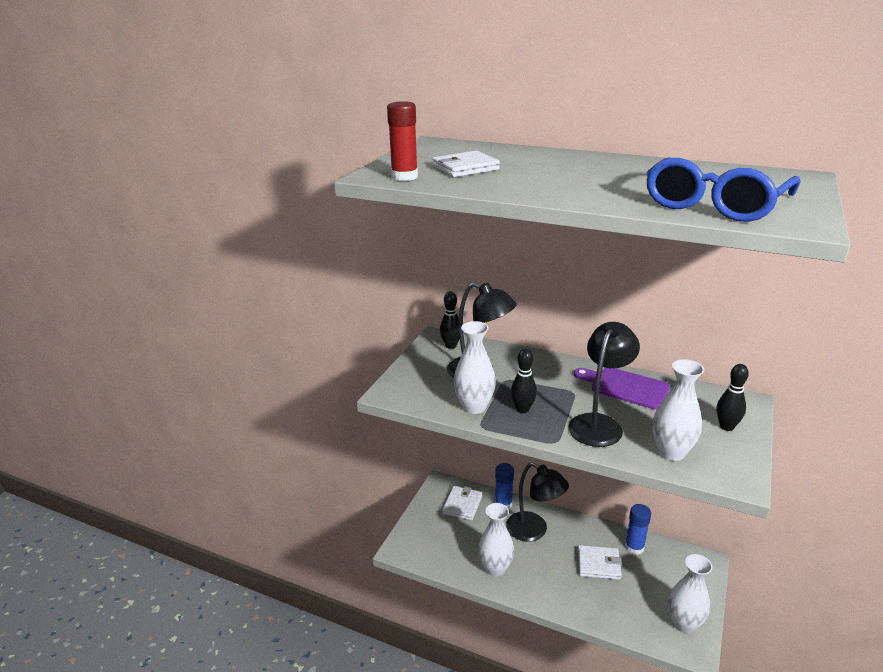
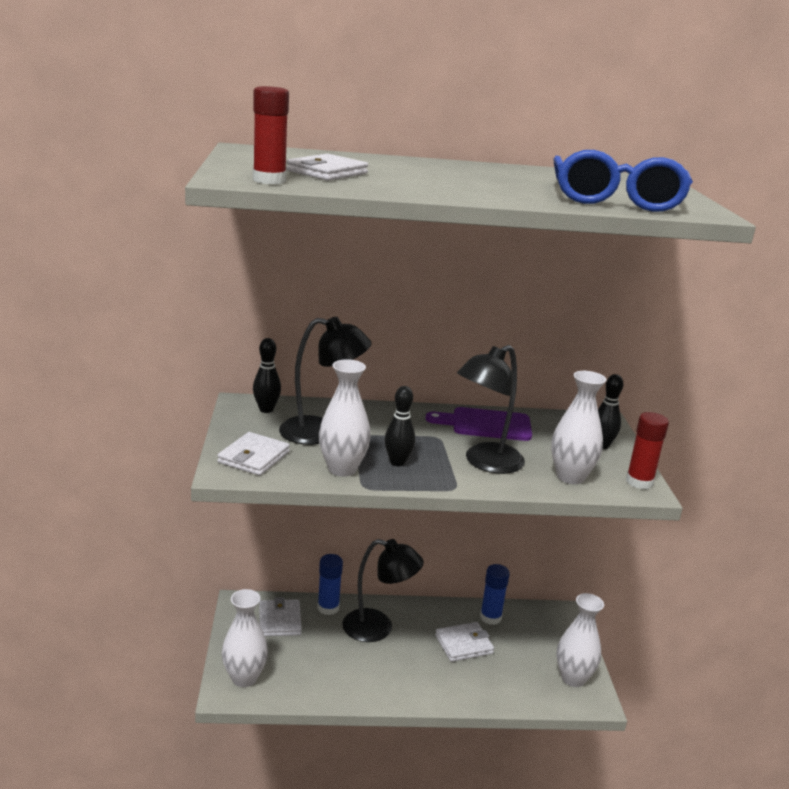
camera: 30 degrees left, 5 degrees down
(415, 385) = (254, 457): none -> white wallet
(495, 568) = (355, 680): white vase -> white vase (244, 678)
(599, 424) = (485, 463): black lamp -> black lamp turned 135 degrees counterclockwise
(740, 471) = (639, 482): none -> red glue stick

